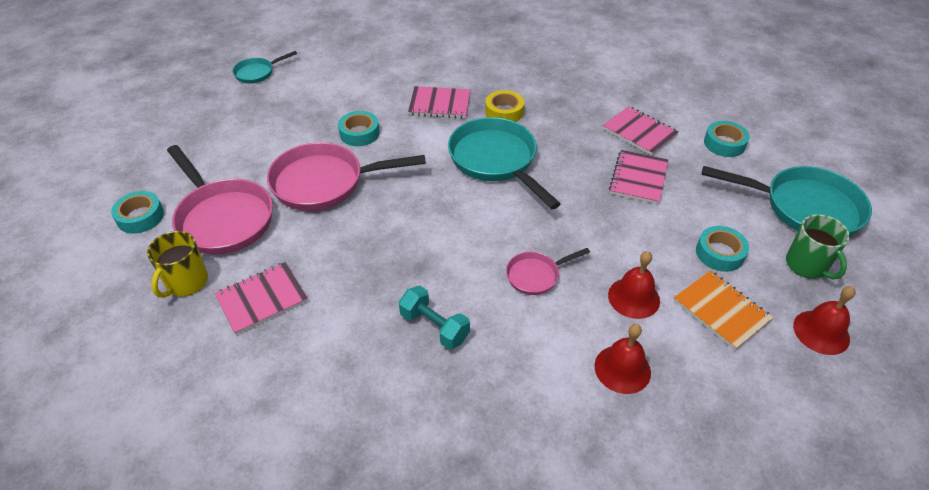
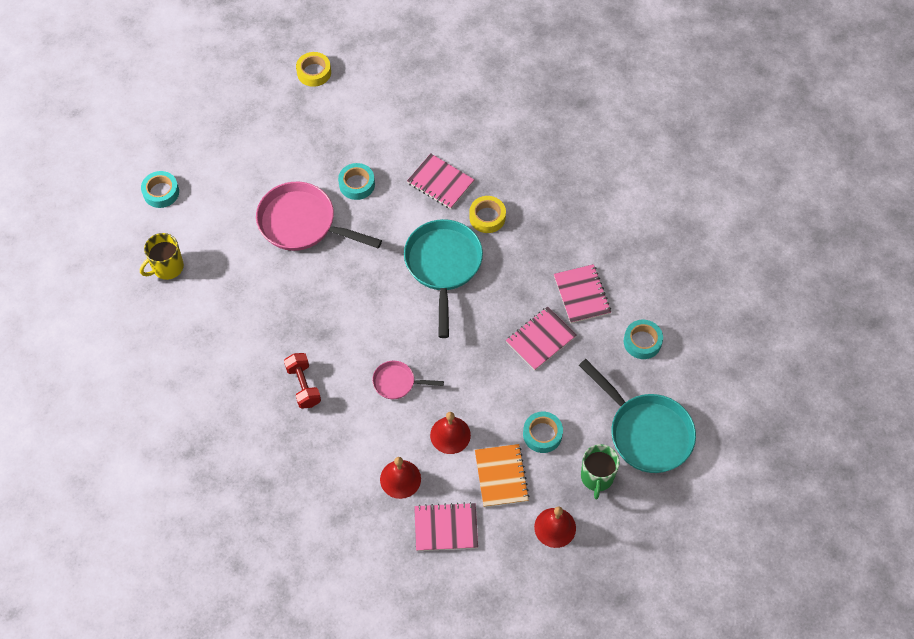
camera: 30 degrees right, 15 degrees up
(223, 218) = (215, 222): pink pan -> none
(257, 73) = (314, 72): turquoise pan -> yellow tape
(262, 299) = (208, 306): pink notebook -> pink notebook (446, 528)
(434, 327) = (303, 386): turquoise dumbbell -> red dumbbell

